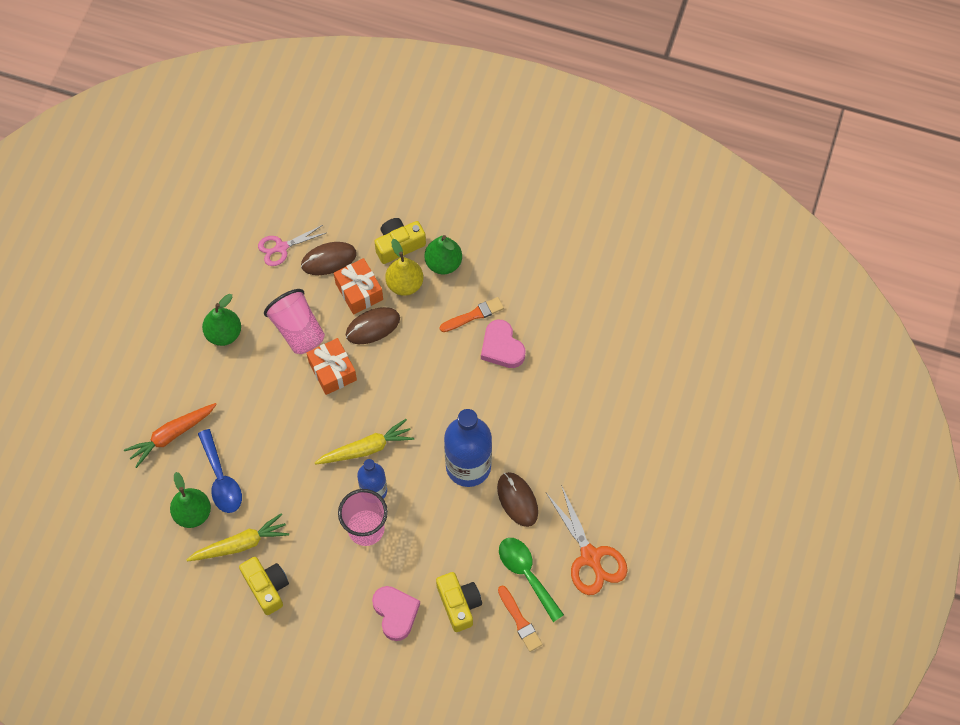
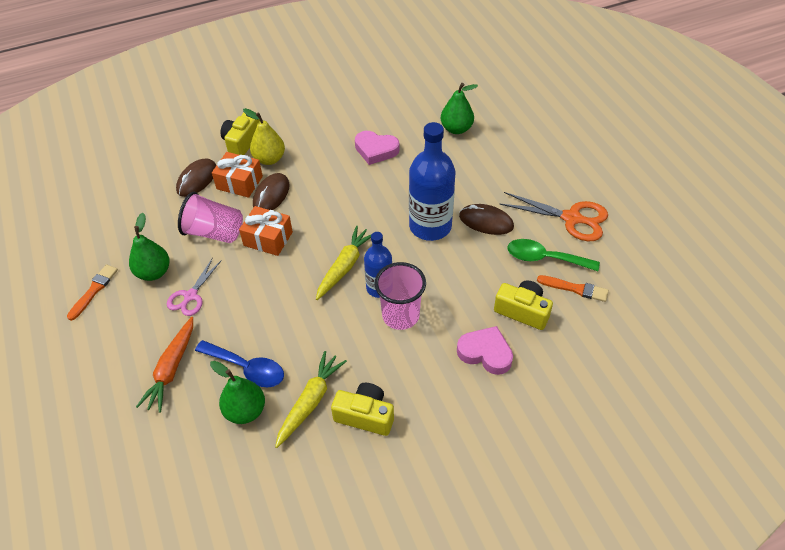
camera: 40 degrees left, 15 degrees down
(281, 247) = (152, 194): pink scissors -> pink scissors (191, 296)
(443, 263) = (285, 133): green pear -> green pear (456, 129)
(473, 315) = (337, 146): orange brush -> orange brush (94, 291)

